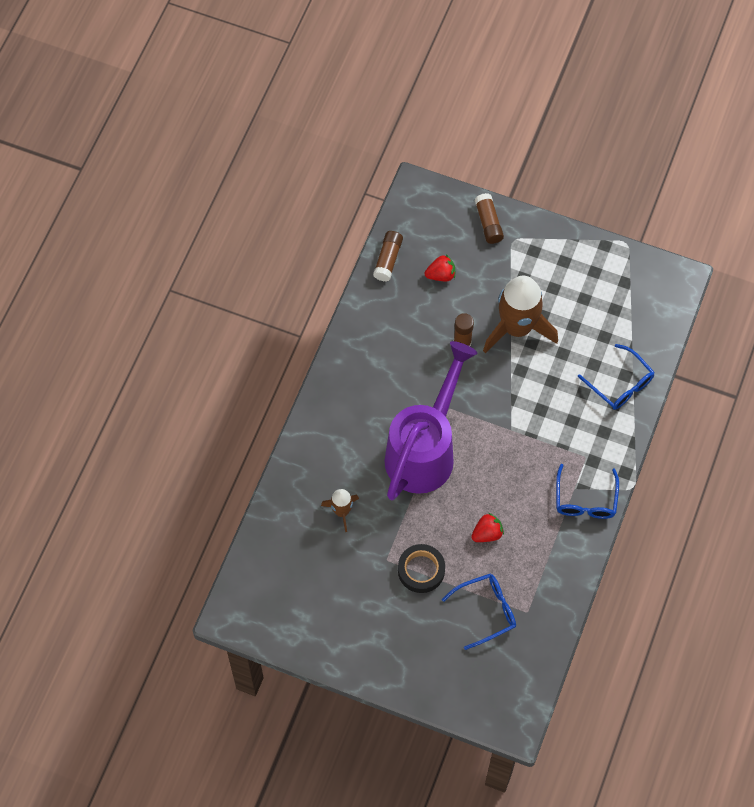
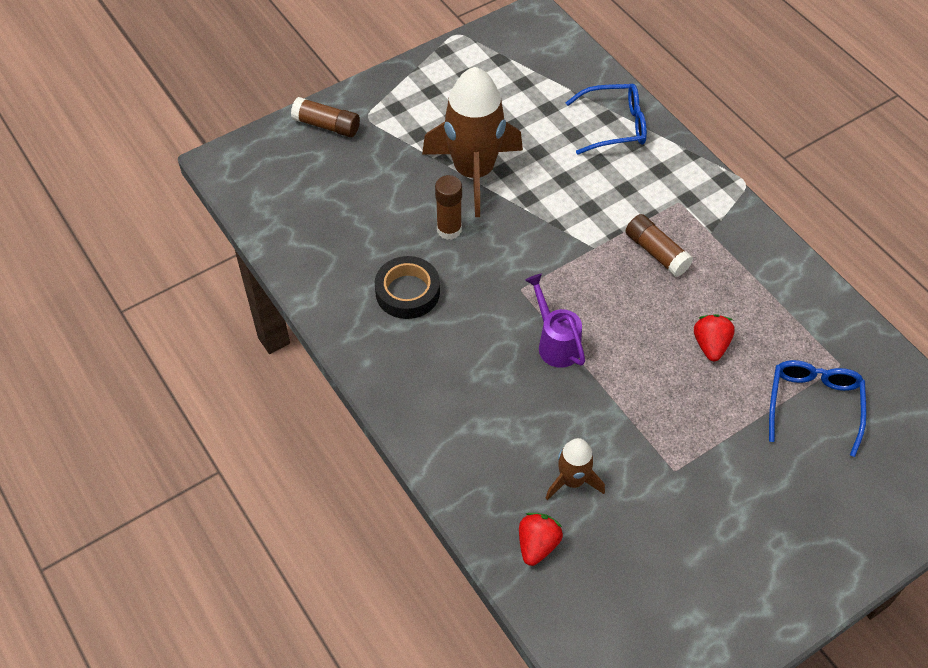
camera: 55 degrees left, 10 degrees down
(388, 260) = (283, 237): brown glue stick -> brown glue stick (656, 252)
(421, 570) = (714, 441): black tape -> black tape (407, 292)
(425, 449) = (555, 343): purple watering can -> purple watering can, size x0.42
(441, 275) = (348, 201): red strawberry -> red strawberry (537, 545)
(585, 500) = (732, 231): blue glasses -> none

